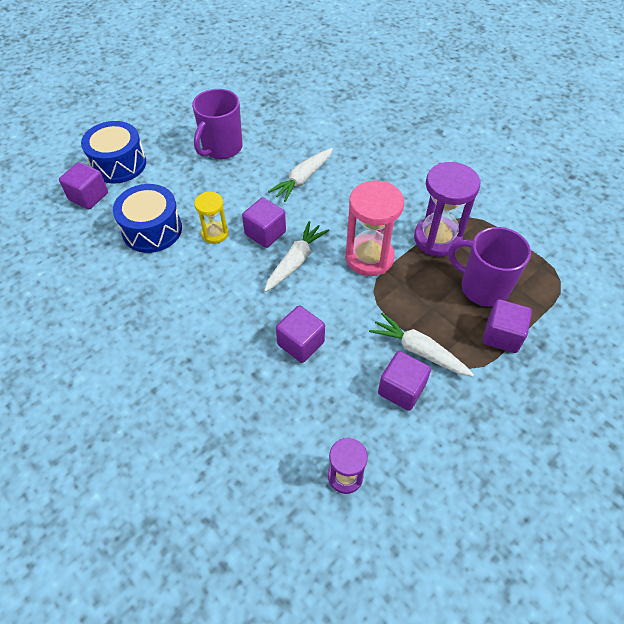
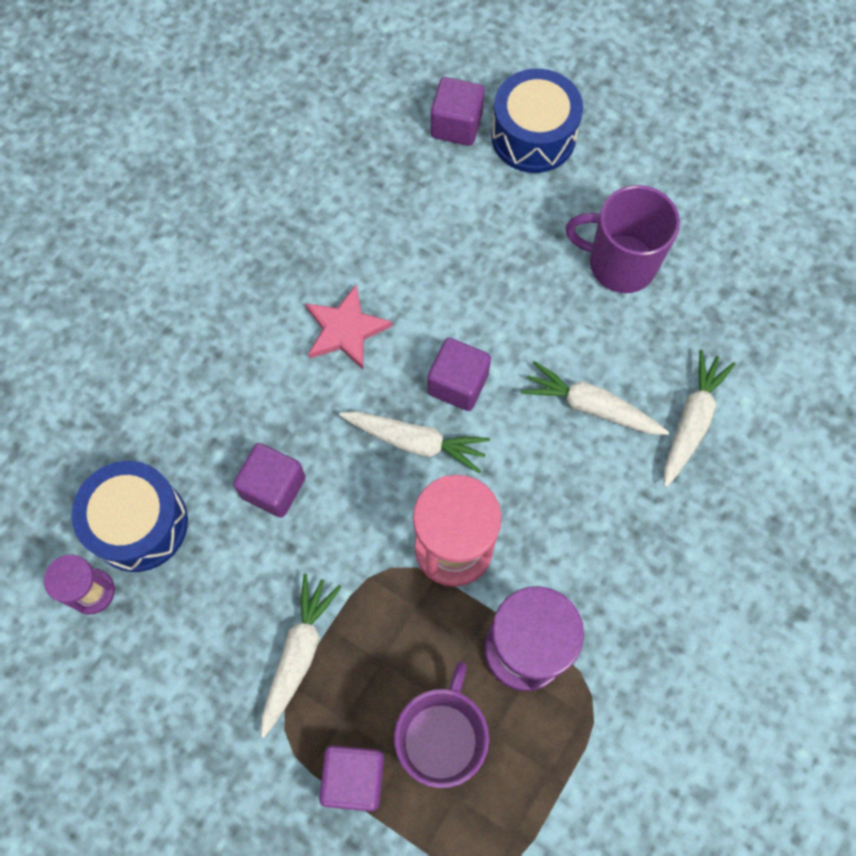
camera: 75 degrees right, 15 degrees up
(152, 230) = (419, 230): blue drum -> blue drum (139, 523)
(204, 281) = (345, 330): none -> pink star
(215, 233) = (436, 315): yellow hourglass -> none
(326, 143) = (691, 421): none -> white carrot
(401, 389) = (229, 640): purple cube -> none

